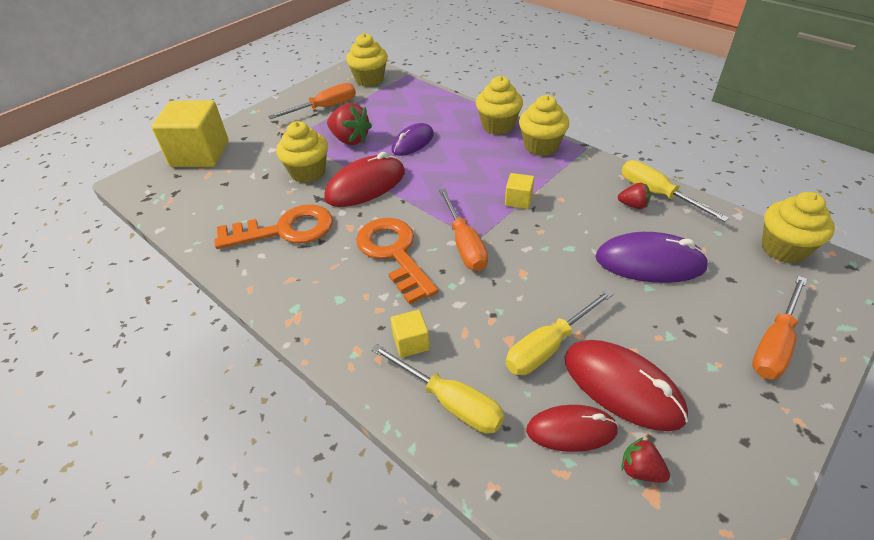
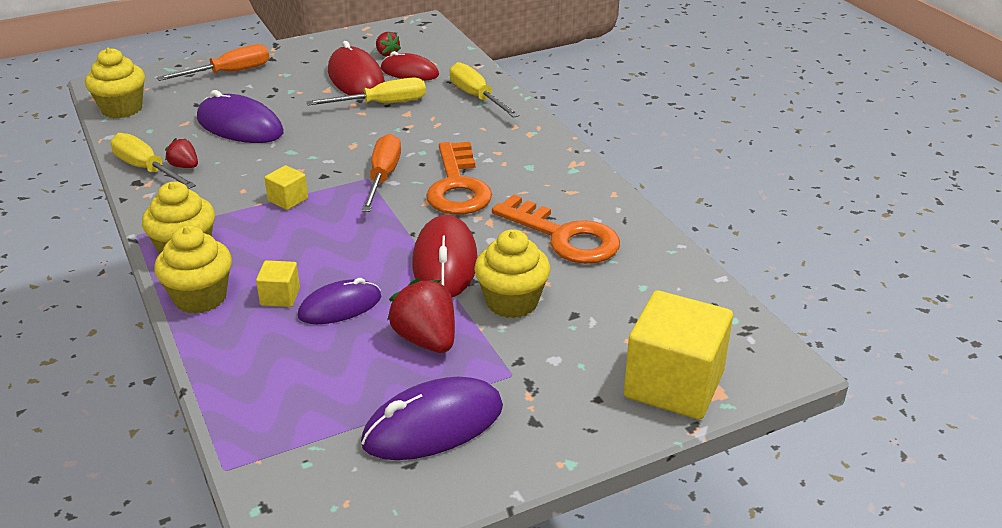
camera: 160 degrees left, 10 degrees down
(285, 230) = (564, 236): orange key -> orange key turned 150 degrees counterclockwise
(325, 108) = (433, 425): orange screwdriver -> purple mouse
(366, 186) = (445, 262): red mouse -> red mouse turned 75 degrees counterclockwise
(369, 80) = (307, 479): yellow cupcake -> none
(411, 342) = (483, 128): yellow cube -> yellow cube (280, 296)
(657, 194) = (146, 169): yellow screwdriver -> yellow screwdriver turned 150 degrees clockwise

